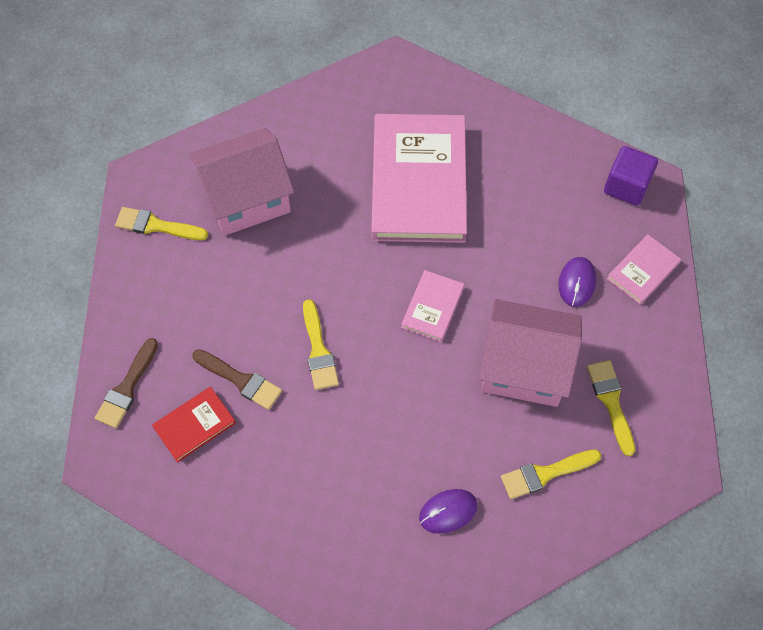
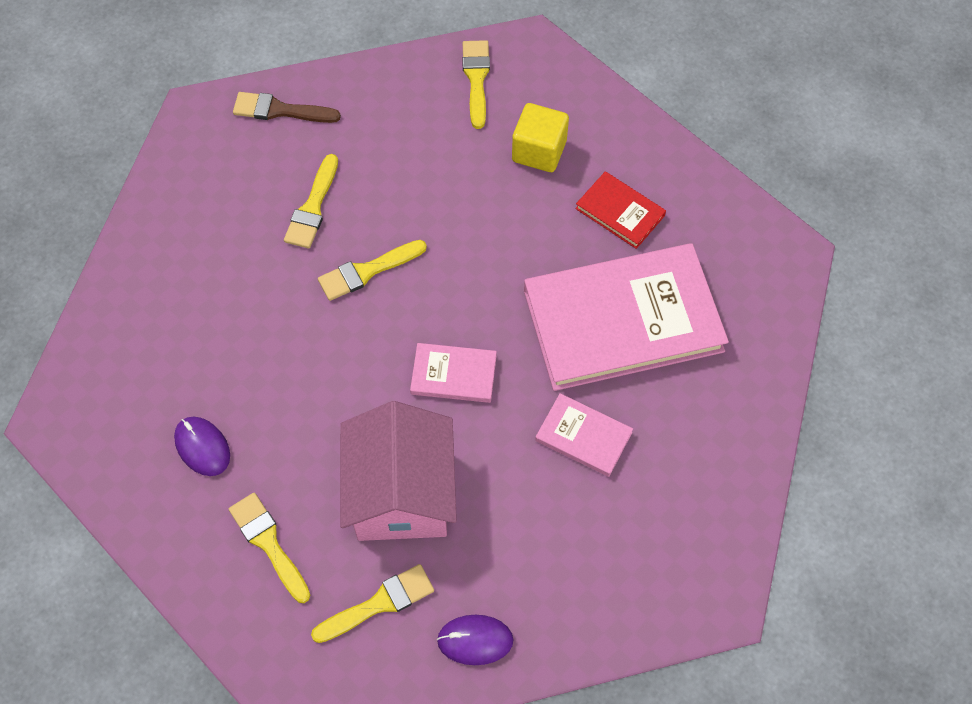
camera: 75 degrees right, 0 degrees up
(194, 425) = (252, 180): red book -> red book (620, 212)
(240, 380) = (313, 207): brown brush -> yellow brush
(246, 198) = (539, 151): pink house -> yellow cube
(576, 283) = (535, 532): purple mouse -> purple mouse (475, 640)
(626, 186) = (703, 570): purple cube -> none
(643, 271) = (578, 613): pink book -> pink book (583, 436)

